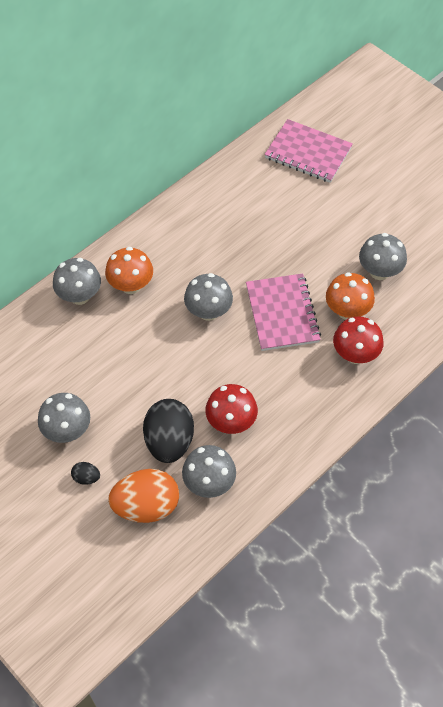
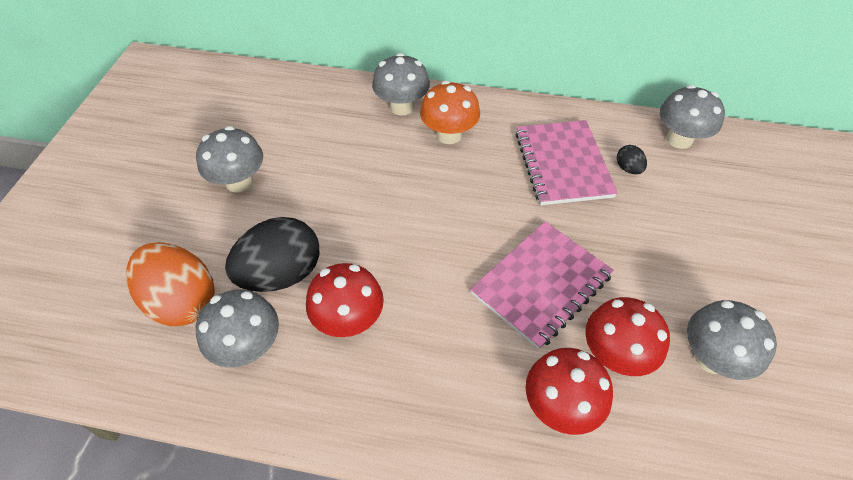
camera: 55 degrees right, 5 degrees down
(86, 478) = (191, 228): black egg -> black egg (628, 168)
(208, 311) = (477, 213): grey mushroom -> grey mushroom (679, 139)
(308, 153) = (777, 182): pink notebook -> pink notebook (563, 164)
(347, 311) = (615, 355): orange mushroom -> red mushroom

